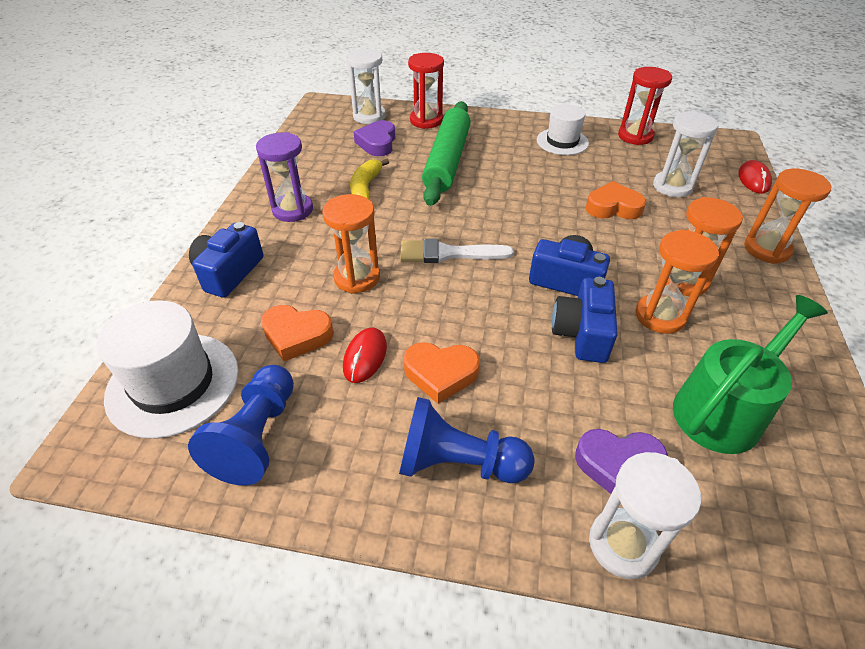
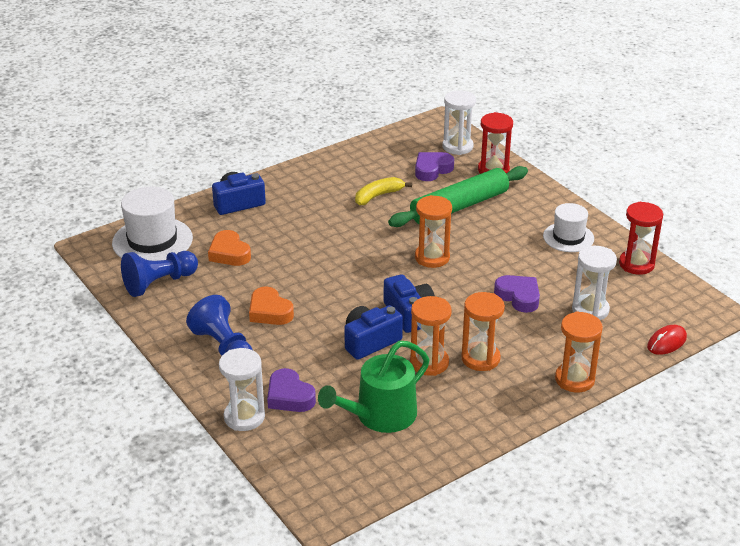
camera: 45 degrees right, 10 degrees down
(292, 210) = (316, 186): purple hourglass -> none
(357, 277) = (297, 243): orange hourglass -> orange hourglass (432, 257)
(365, 357) = (246, 282): red mouse -> none
(448, 253) = (365, 261): white brush -> none
(613, 207) = (518, 297): orange heart -> purple heart
(723, 409) = (380, 415): green watering can -> green watering can turned 135 degrees clockwise

